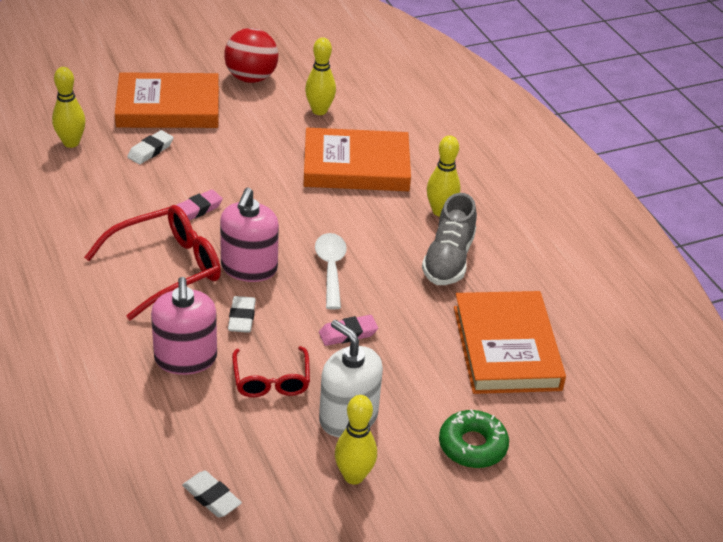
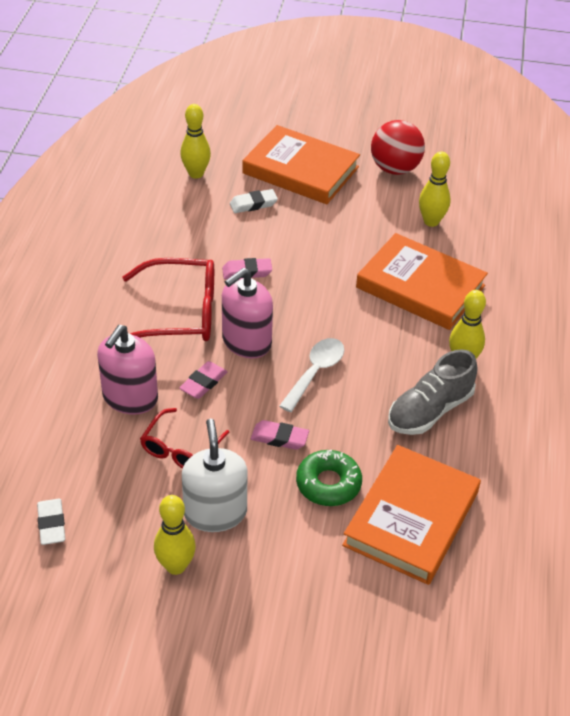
camera: 35 degrees right, 5 degrees up
(242, 318) = (203, 383): white eraser -> pink eraser
(472, 446) = (300, 593): green donut -> green donut (328, 484)

